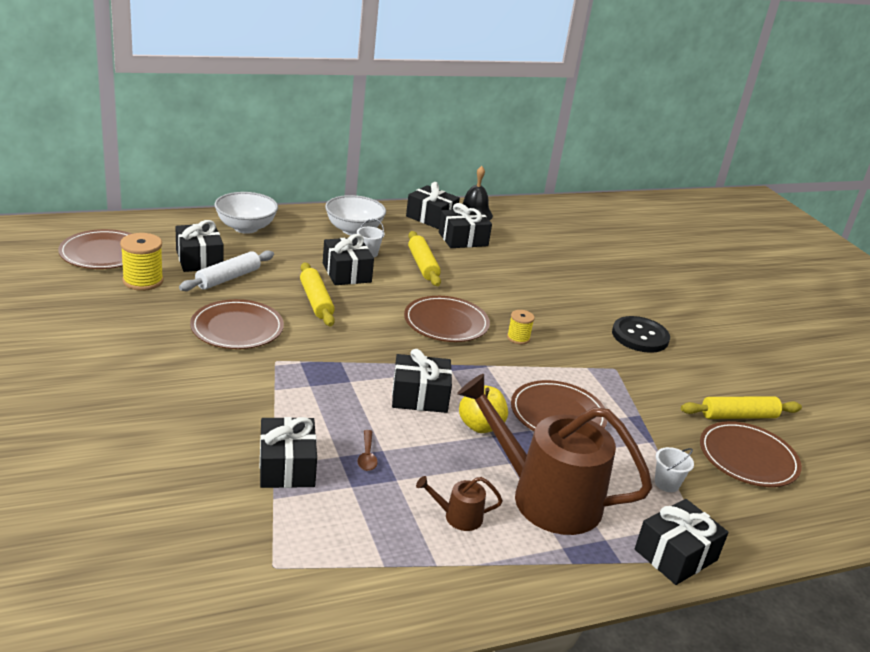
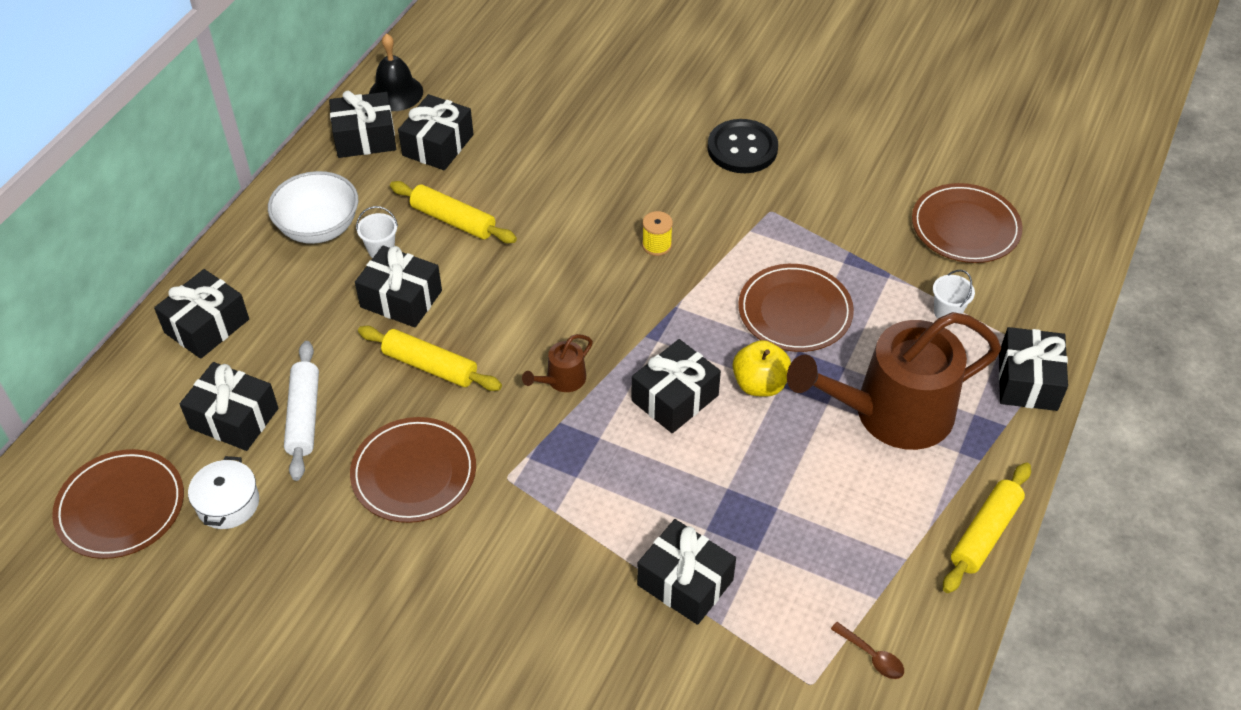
camera: 40 degrees left, 20 degrees up
(143, 281) = (228, 503): yellow spool -> white pot
(246, 228) = (207, 326): white bowl -> black gift
(367, 456) = (725, 506): brown spoon -> brown spoon (872, 656)
(446, 322) = (576, 283): brown plate -> none
(458, 517) = (862, 497): brown watering can -> brown watering can (562, 380)
(738, 416) = (911, 183): yellow rolling pin -> yellow rolling pin (985, 533)

